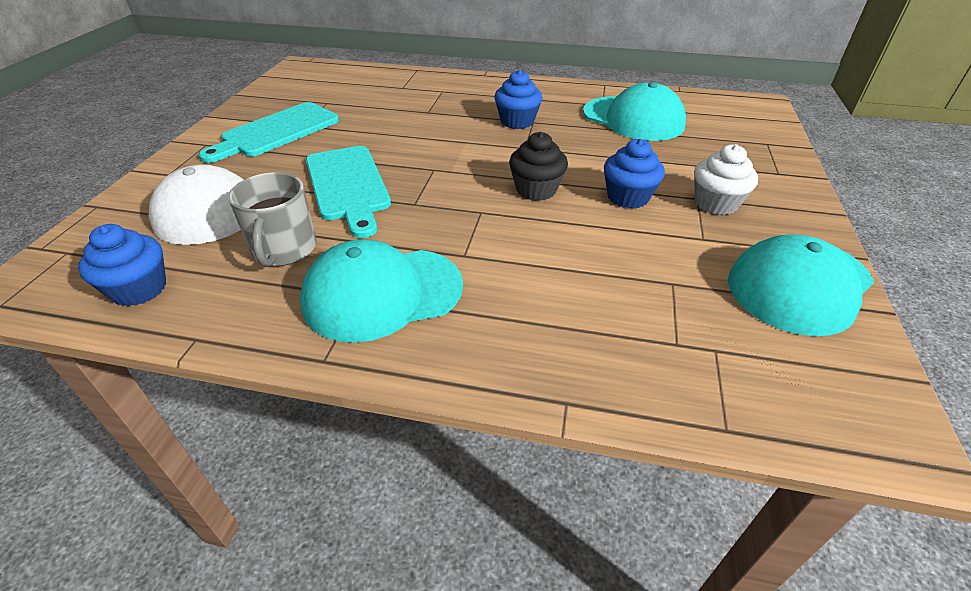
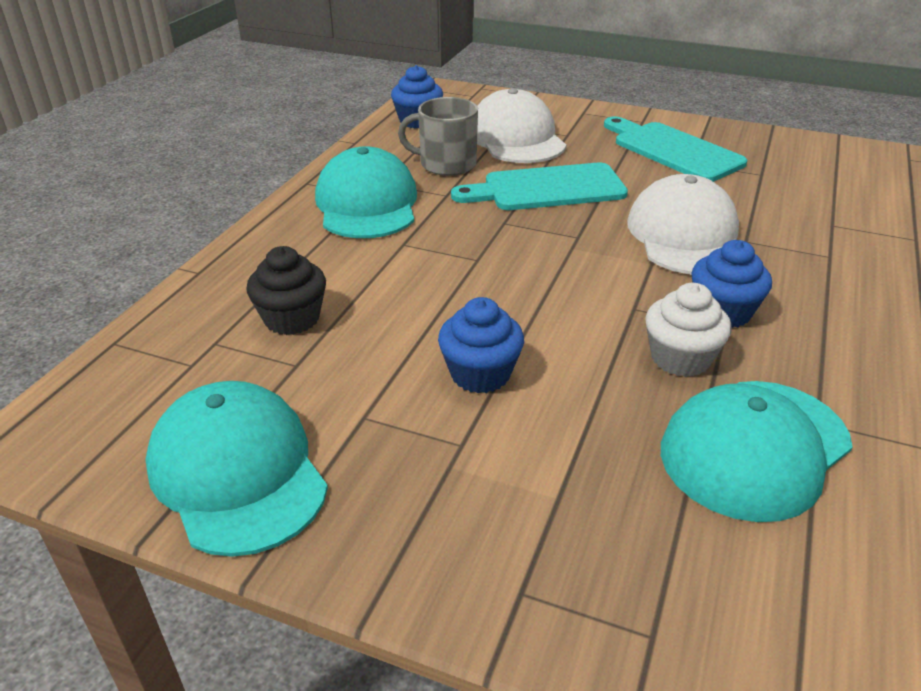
camera: 100 degrees right, 5 degrees down
(424, 130) = (685, 235): none -> white cap
(536, 190) = (516, 301): black cupcake -> black cupcake (292, 319)
(716, 203) = (441, 460): white cupcake -> white cupcake (680, 358)

